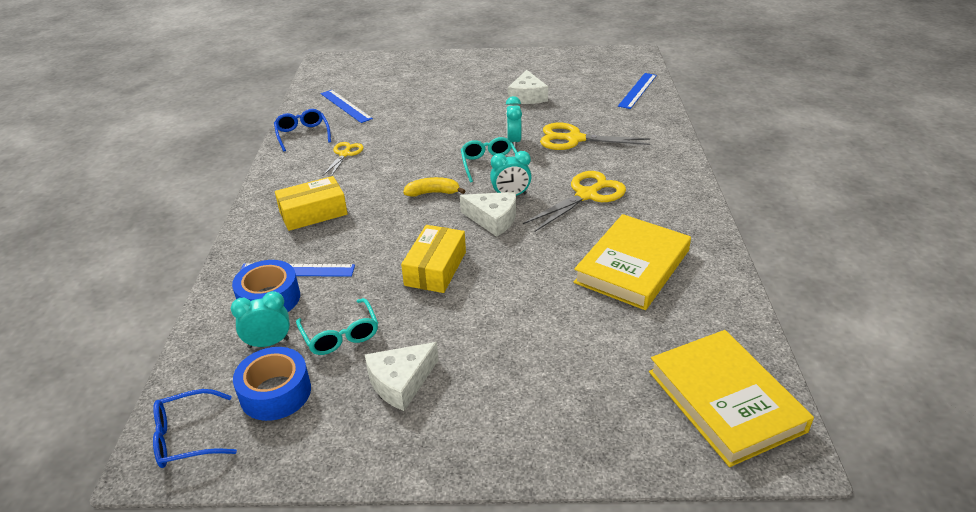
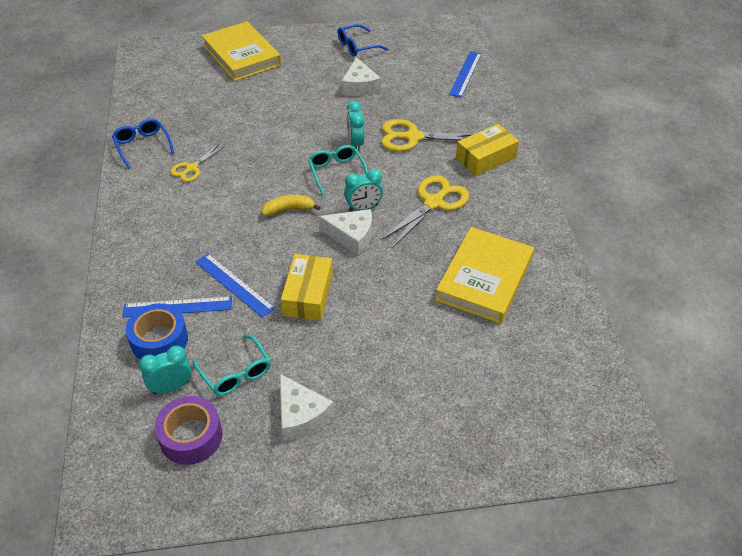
camera: 10 degrees left, 10 degrees up
(187, 437) = (122, 488): blue glasses -> blue glasses (357, 46)
(275, 393) = (191, 436): blue tape -> purple tape
(313, 213) = (177, 241): yellow box -> yellow box (486, 158)
(345, 106) = (178, 107): blue ruler -> blue ruler (234, 284)
(345, 154) = (192, 168): yellow scissors -> yellow scissors turned 150 degrees counterclockwise
(401, 382) = (300, 415): white cheese -> white cheese turned 75 degrees counterclockwise
(725, 400) = (575, 406): yellow book -> yellow book (242, 55)

